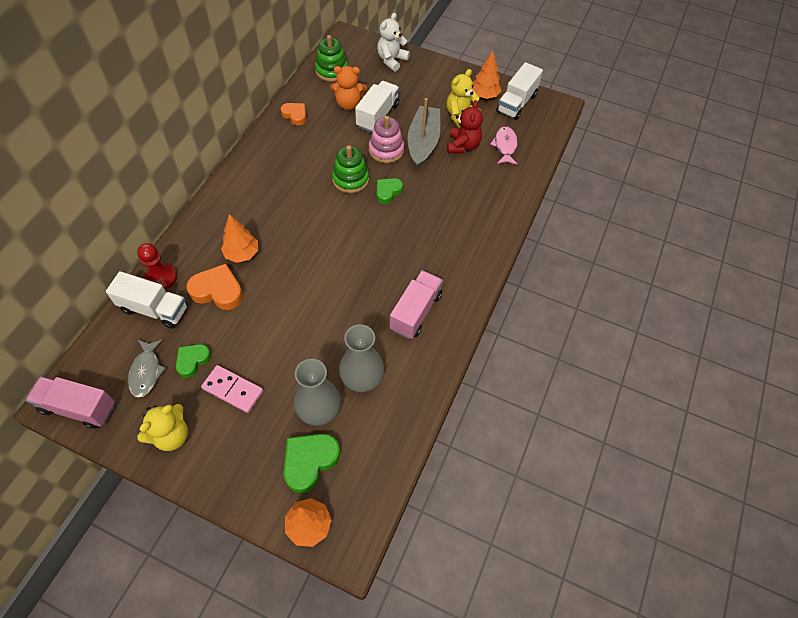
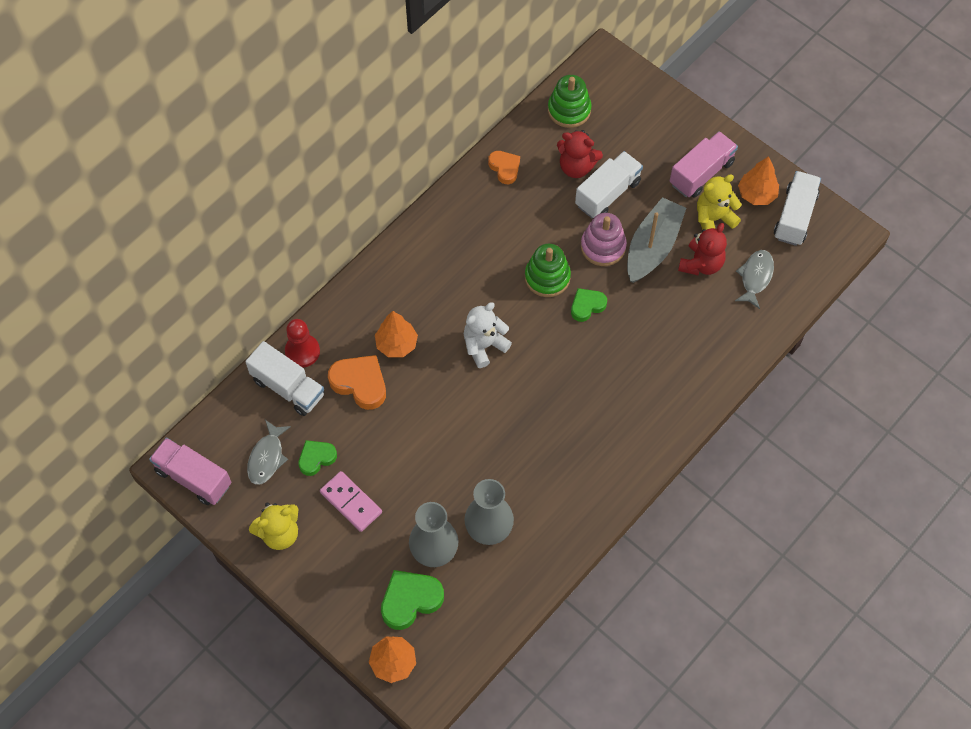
camera: 20 degrees right, 5 degrees up
(349, 104) = (576, 167): orange teddy bear -> red teddy bear
(392, 60) = (652, 111): white teddy bear -> white teddy bear (484, 345)
(415, 312) = (571, 468): pink truck -> pink truck (701, 173)
(505, 146) = (755, 277): pink fish -> grey fish
(516, 103) = (795, 216): white truck -> white truck turned 150 degrees clockwise

